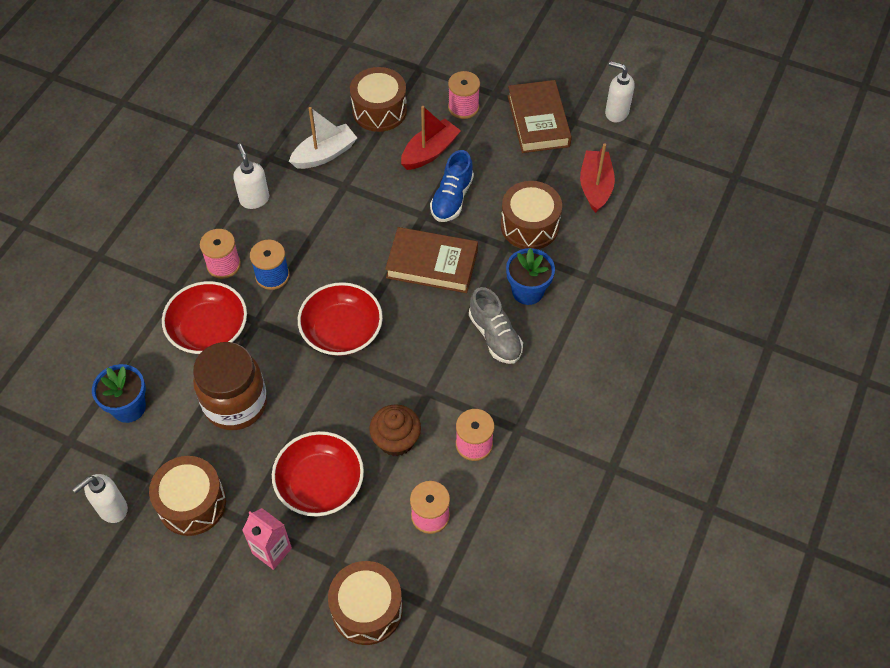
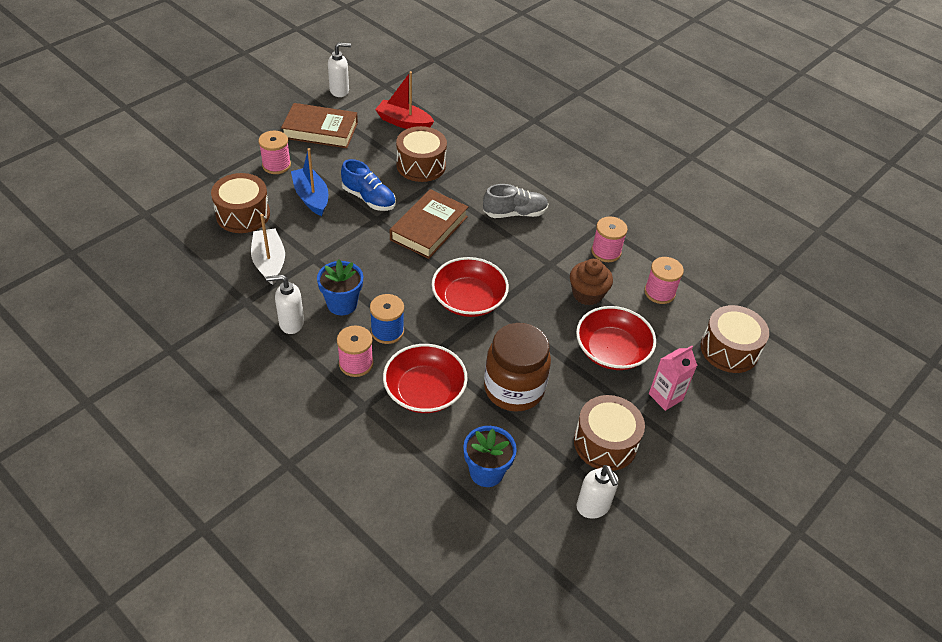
camera: 75 degrees left, 10 degrees down
(430, 152) = (311, 197): red boat -> blue boat
(527, 291) = (482, 184): blue flower pot -> blue flower pot (342, 304)
(616, 112) = (340, 91): white soap dispenser -> white soap dispenser turned 150 degrees counterclockwise

